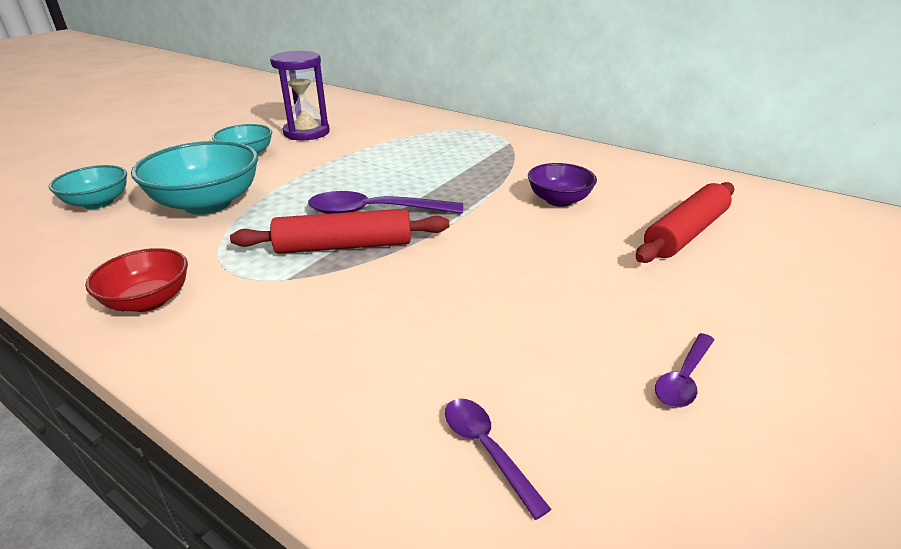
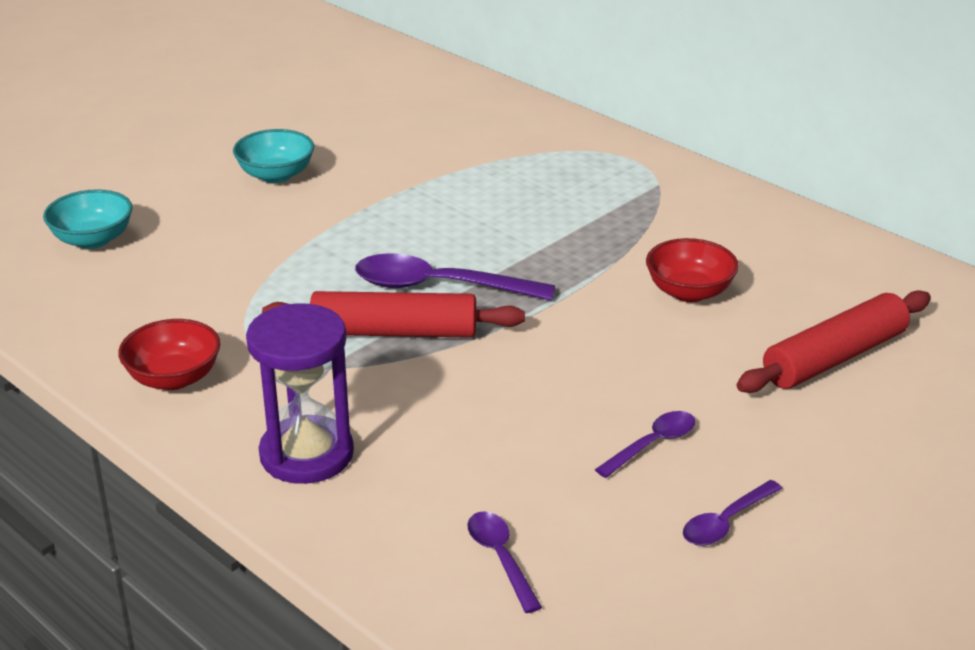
camera: 10 degrees right, 0 degrees up
(207, 203) = (228, 254): turquoise bowl -> none
(306, 133) = (361, 139): purple hourglass -> purple hourglass (306, 454)
(559, 200) = (689, 292): purple bowl -> red bowl
(584, 313) = (652, 444): none -> purple spoon

